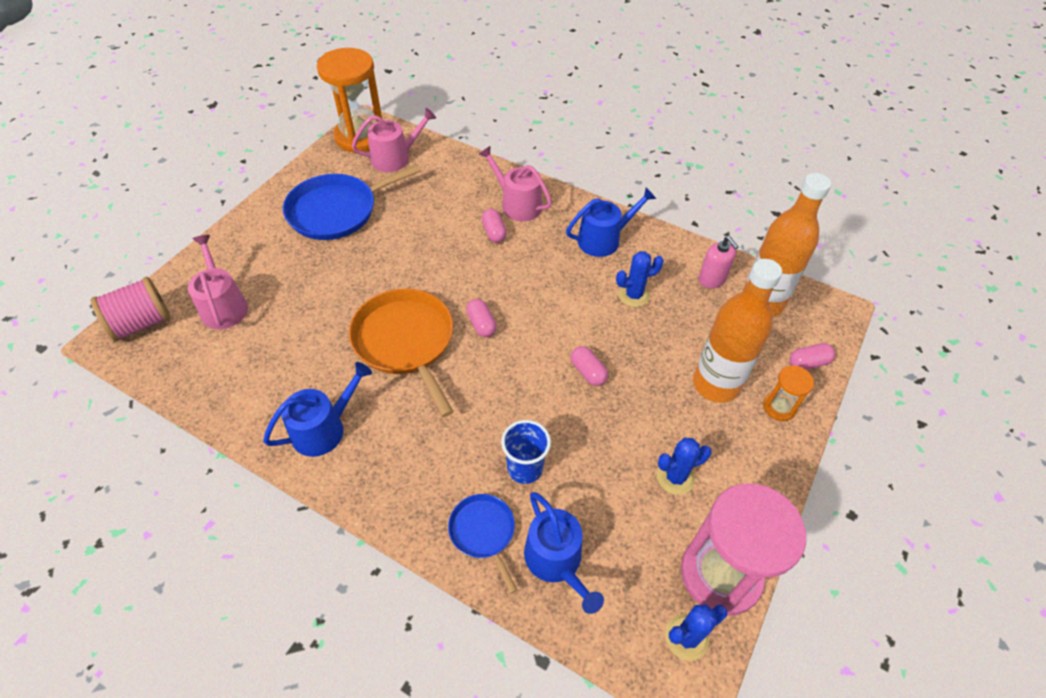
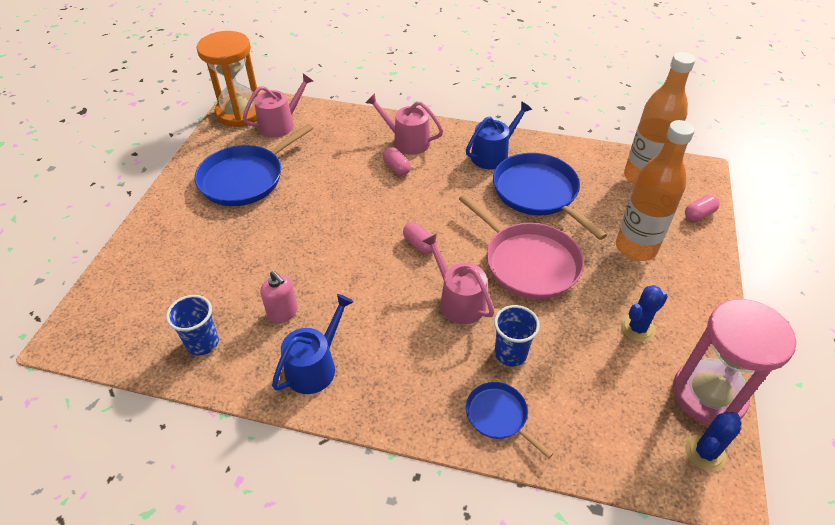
camera: 15 degrees left, 5 degrees down
(142, 323) = (93, 316): pink spool -> none
(223, 306) = (170, 283): pink watering can -> pink watering can (458, 300)
(229, 376) = (203, 343): none -> blue cup
(405, 342) = (358, 274): orange pan -> none
(556, 561) = (572, 422): blue watering can -> none
(588, 372) = (528, 262): pink capsule -> pink pan
(633, 295) = (538, 193): blue cactus -> blue pan
(712, 279) = (595, 167): pink soap dispenser -> pink soap dispenser (283, 313)
(779, 407) = (692, 253): orange hourglass -> none

